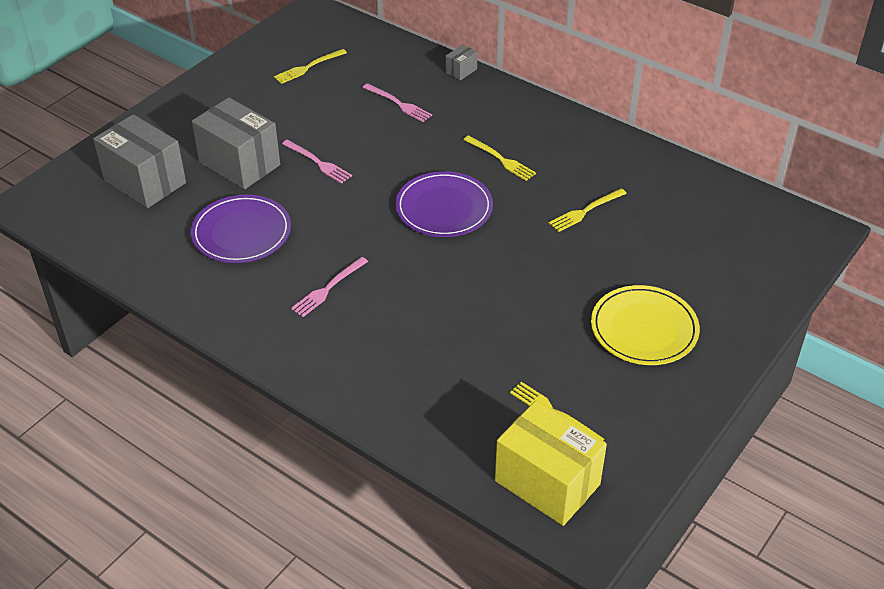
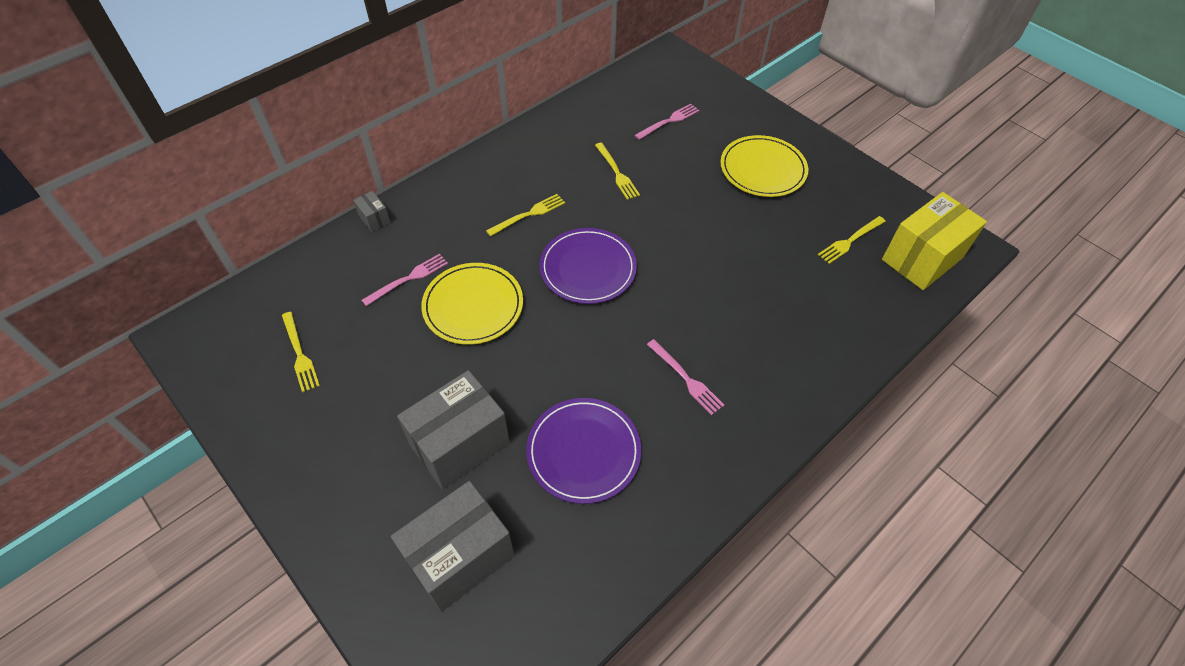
camera: 80 degrees left, 10 degrees up
(318, 163) = (484, 364): pink fork -> pink fork (669, 121)
(379, 145) = (473, 306): none -> yellow plate

